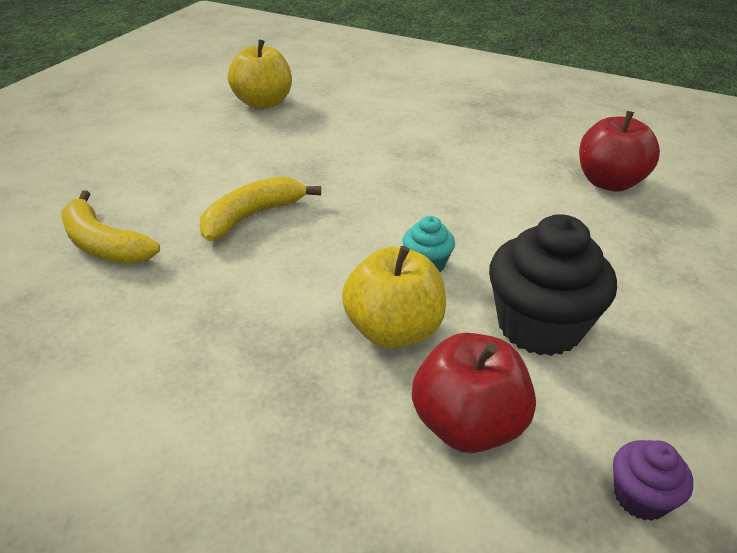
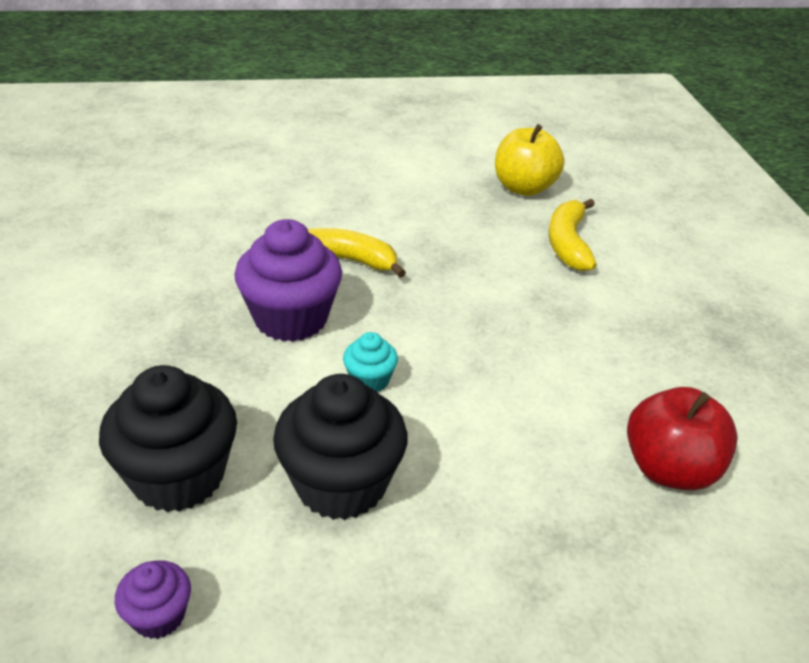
camera: 55 degrees right, 0 degrees up
(103, 244) = (244, 214): yellow banana -> yellow banana (568, 243)
(304, 275) = (291, 319): none -> purple cupcake
(393, 330) = (261, 394): yellow apple -> none
(467, 425) = (178, 477): red apple -> black cupcake

